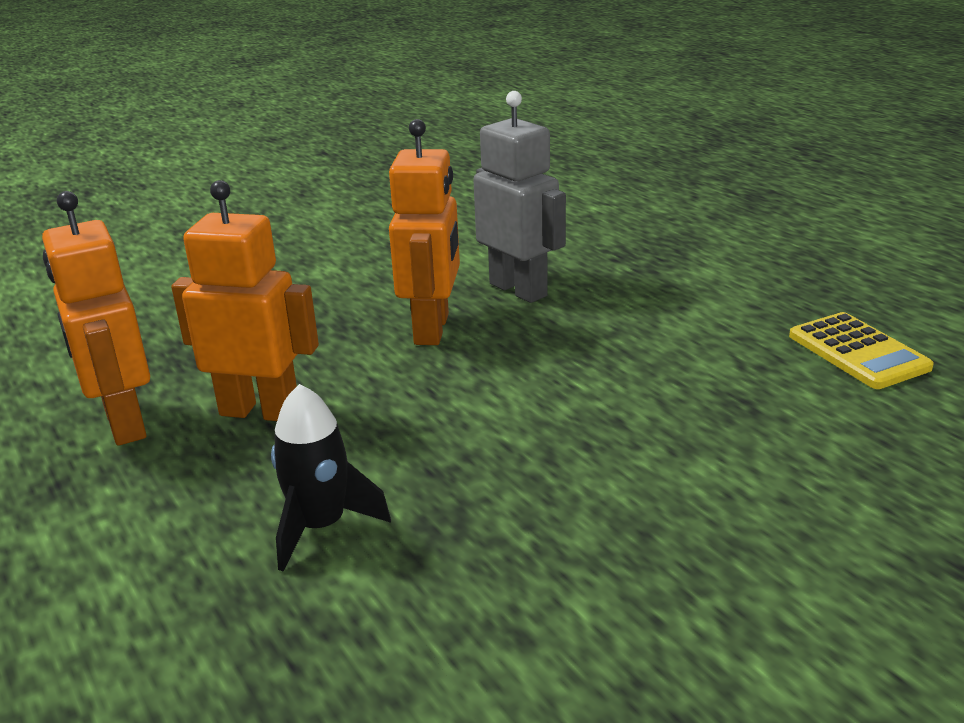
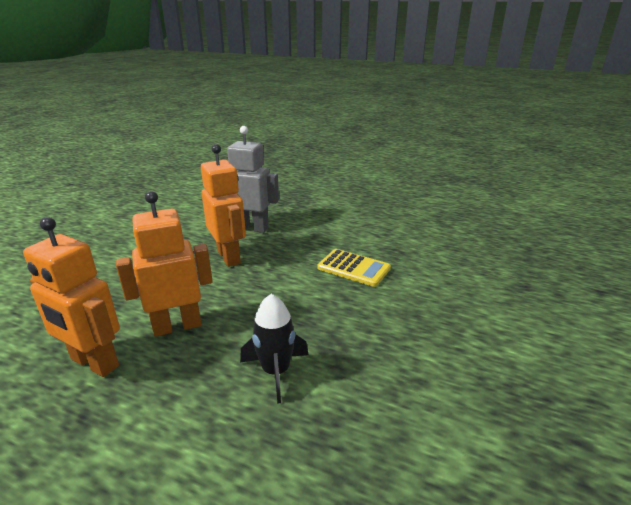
camera: 35 degrees left, 0 degrees up
(858, 352) = (412, 219): yellow calculator -> yellow calculator (353, 268)

